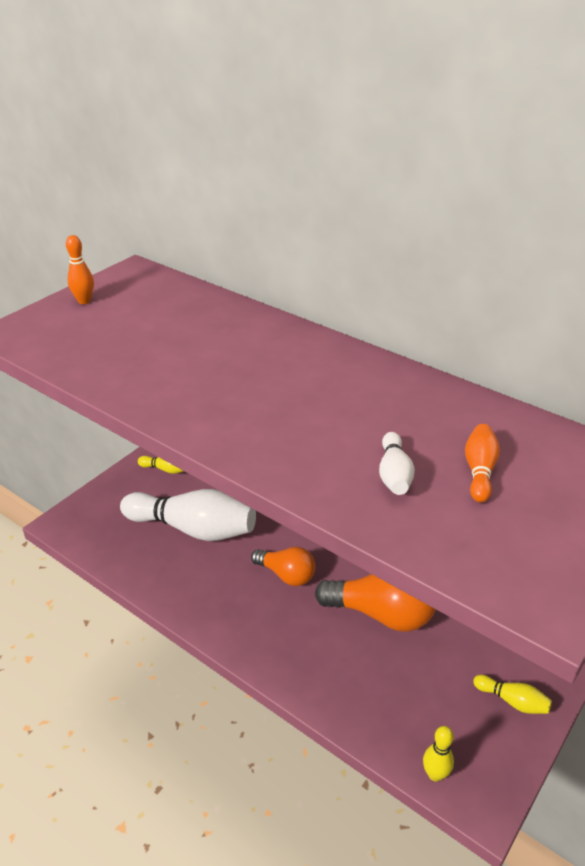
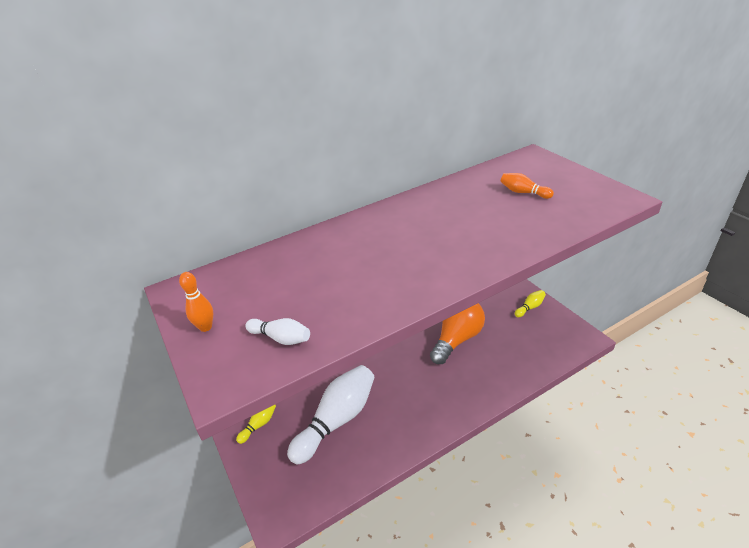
camera: 65 degrees left, 0 degrees up
(286, 575) = (407, 376): orange light bulb -> none
(394, 474) = (518, 218): white bowling pin -> white bowling pin (281, 338)
(435, 774) = (568, 350): yellow bowling pin -> none

